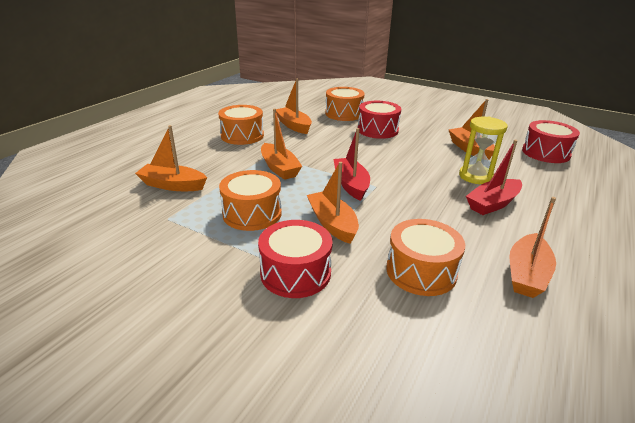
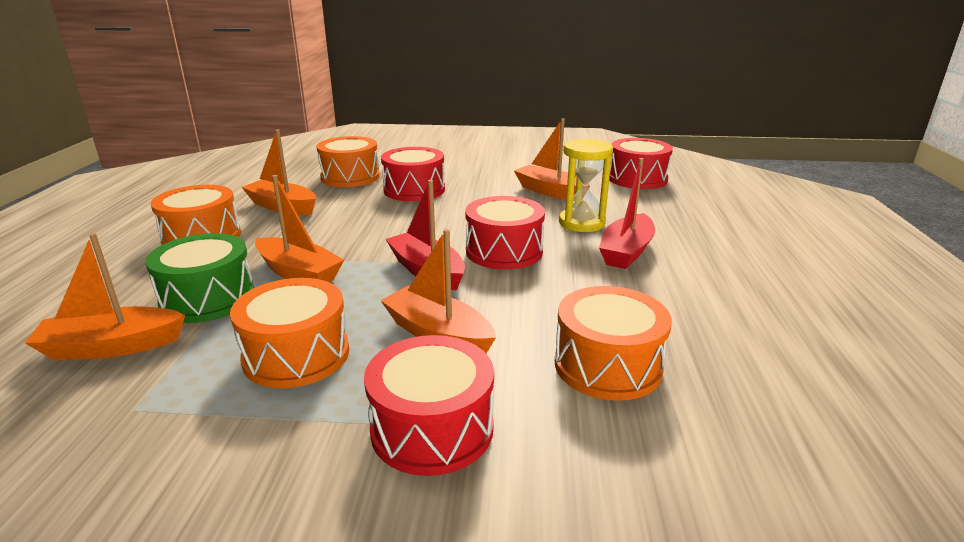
camera: 25 degrees left, 5 degrees down
(227, 171) = (208, 298): none -> green drum
(407, 183) = (504, 251): none -> red drum
(526, 274) = (729, 328): orange boat -> none

